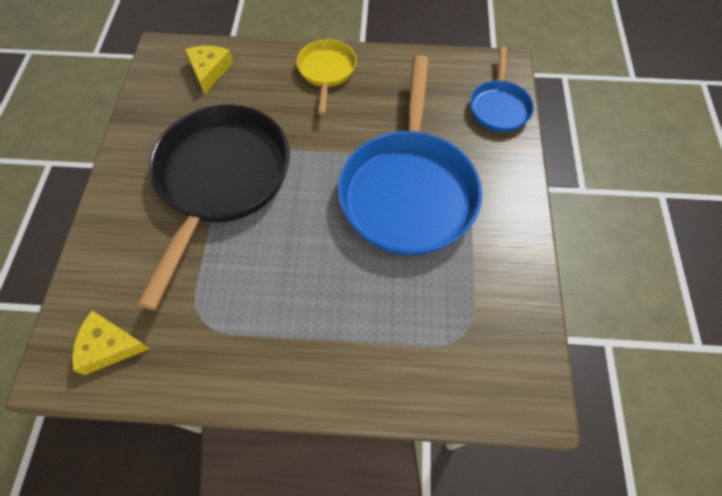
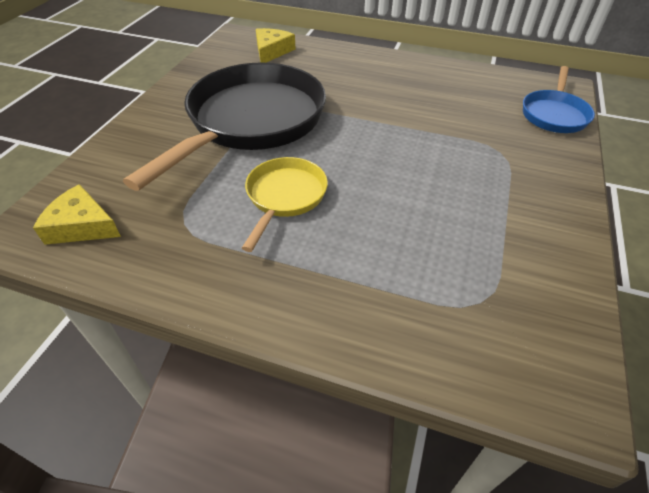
camera: 15 degrees right, 15 degrees down
(326, 72) = (380, 66): yellow pan -> yellow pan (285, 197)
(408, 190) = (441, 160): blue pan -> none

